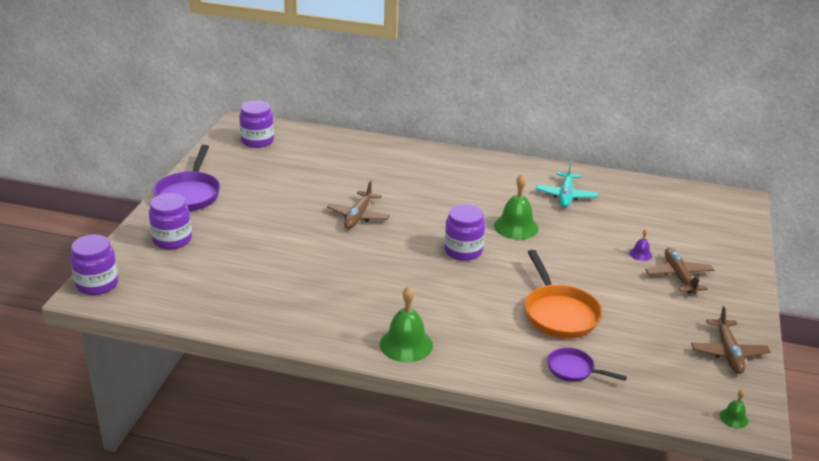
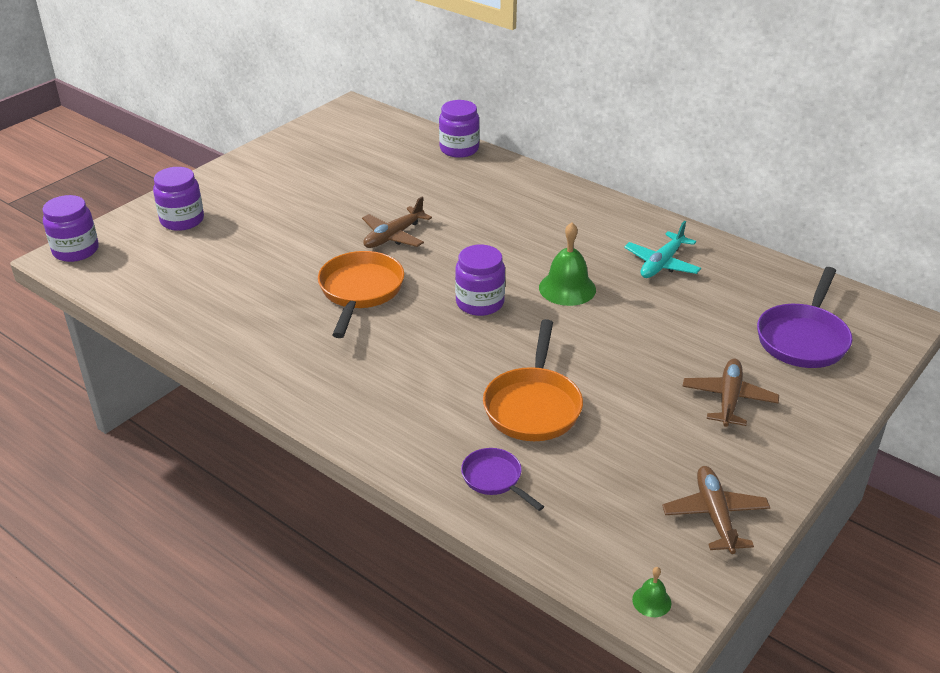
camera: 25 degrees right, 5 degrees up
(189, 194) = (238, 175): purple pan -> purple pan (803, 338)
(257, 141) = (354, 130): purple jar -> purple jar (459, 149)
(367, 263) = (360, 292): none -> orange pan
(406, 344) = (326, 395): green bell -> none
(640, 254) = (700, 358): purple bell -> none
(728, 353) = (715, 515): brown plane -> brown plane turned 150 degrees clockwise

